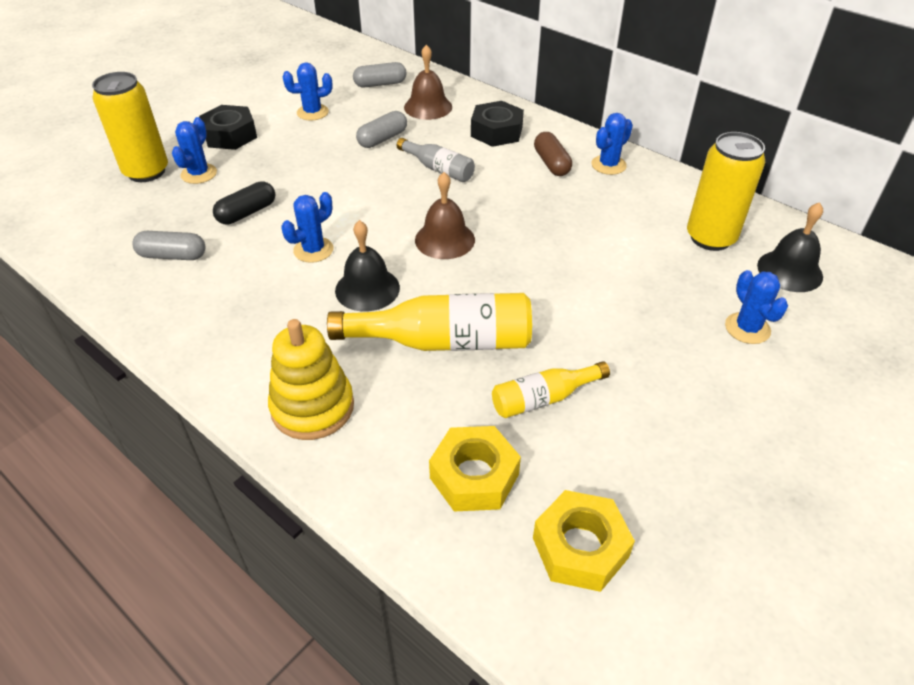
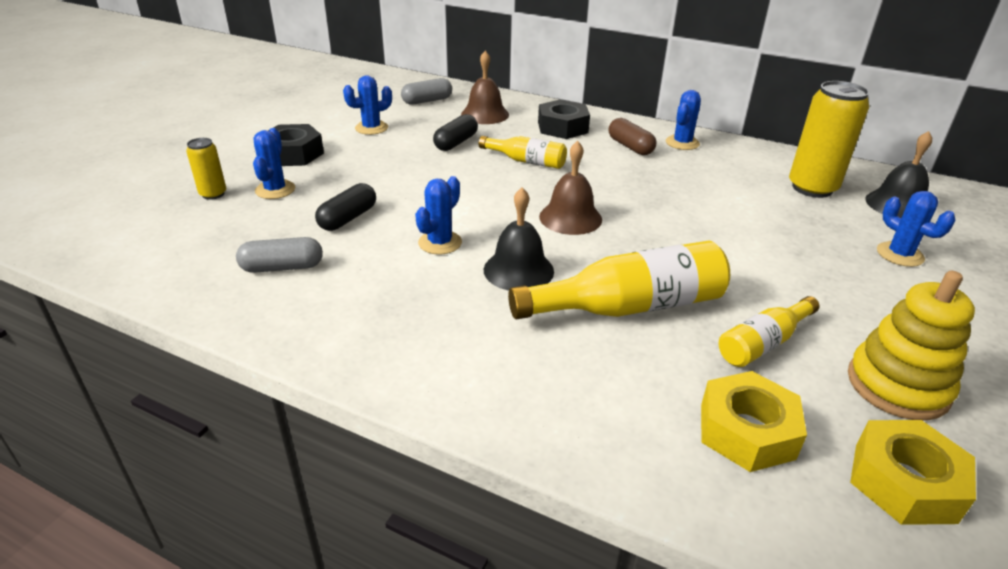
camera: 15 degrees left, 10 degrees down
(146, 172) = (213, 194): yellow can -> yellow can, size x0.52
(312, 407) = (527, 393): yellow stacking toy -> yellow stacking toy (897, 386)
(382, 139) = (456, 143): grey capsule -> black capsule
(438, 169) = (526, 161): grey bottle -> yellow bottle

